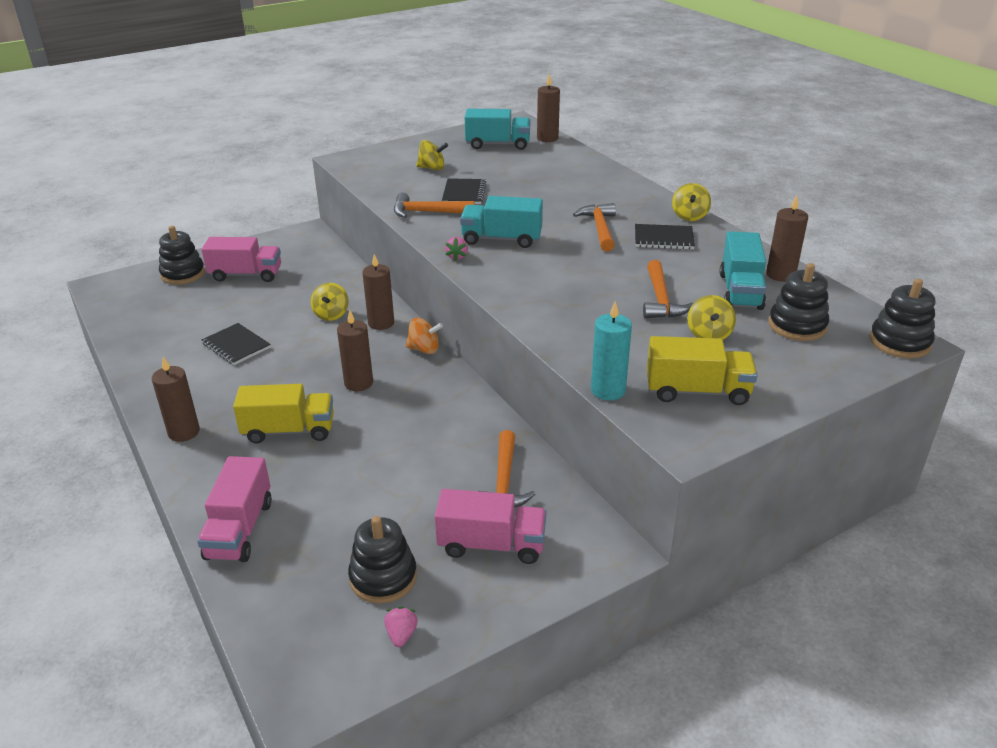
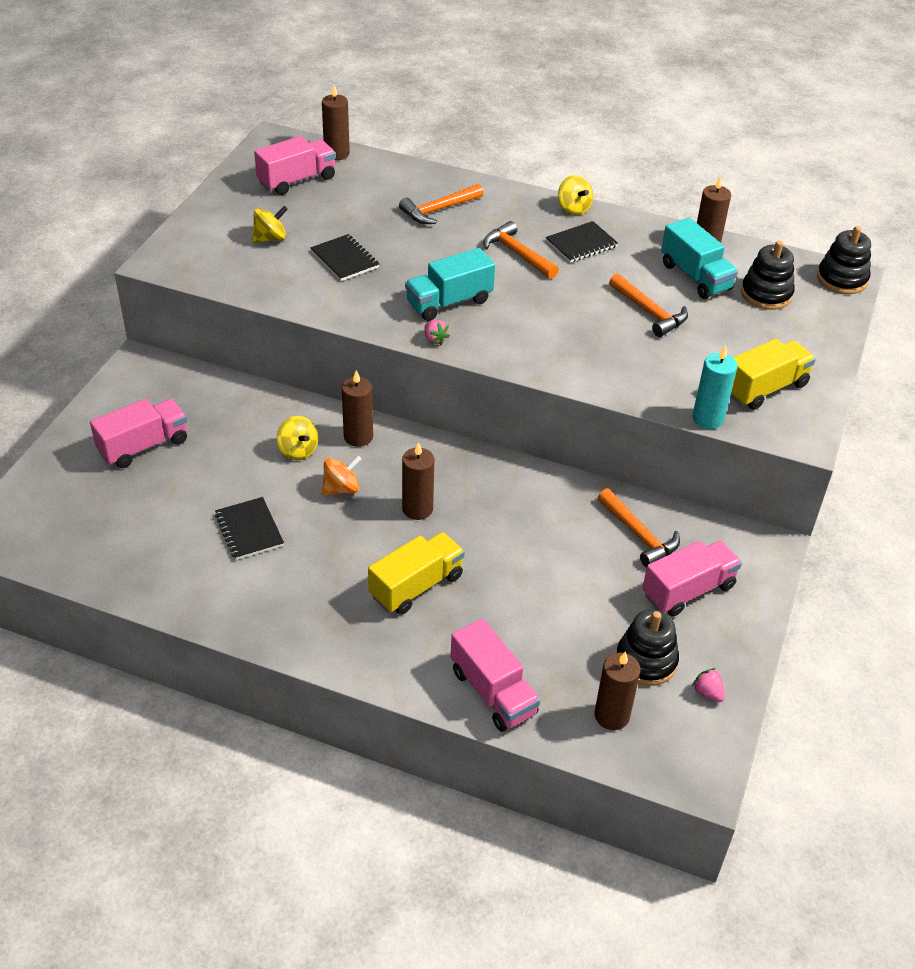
camera: 40 degrees left, 10 degrees up
(183, 274) = (68, 478): black stacking toy -> none
(184, 432) = (324, 640): brown candle -> brown candle (611, 715)
(236, 346) = (249, 530): black notebook -> black notebook turned 60 degrees clockwise
(424, 349) = (432, 446): orange spinning top -> orange spinning top (341, 488)
(427, 212) = (340, 298): orange hammer -> orange hammer (439, 210)
(498, 145) = (297, 180): turquoise truck -> pink truck
(709, 335) = (718, 331): yellow spinning top -> none

